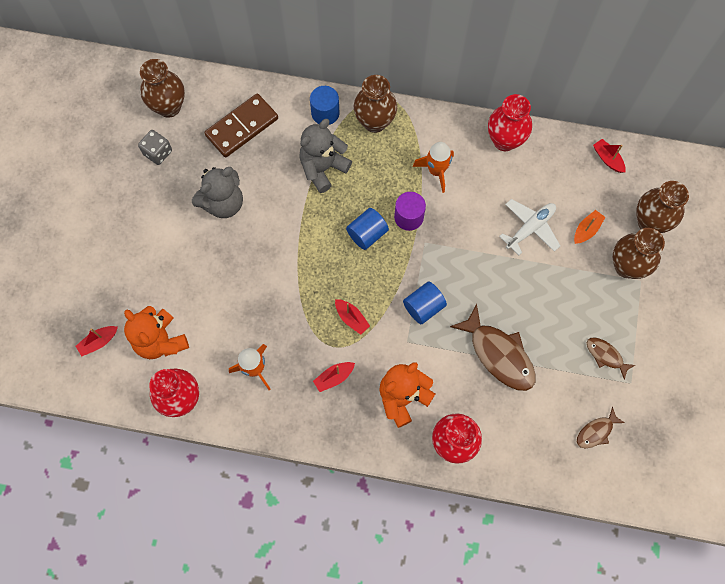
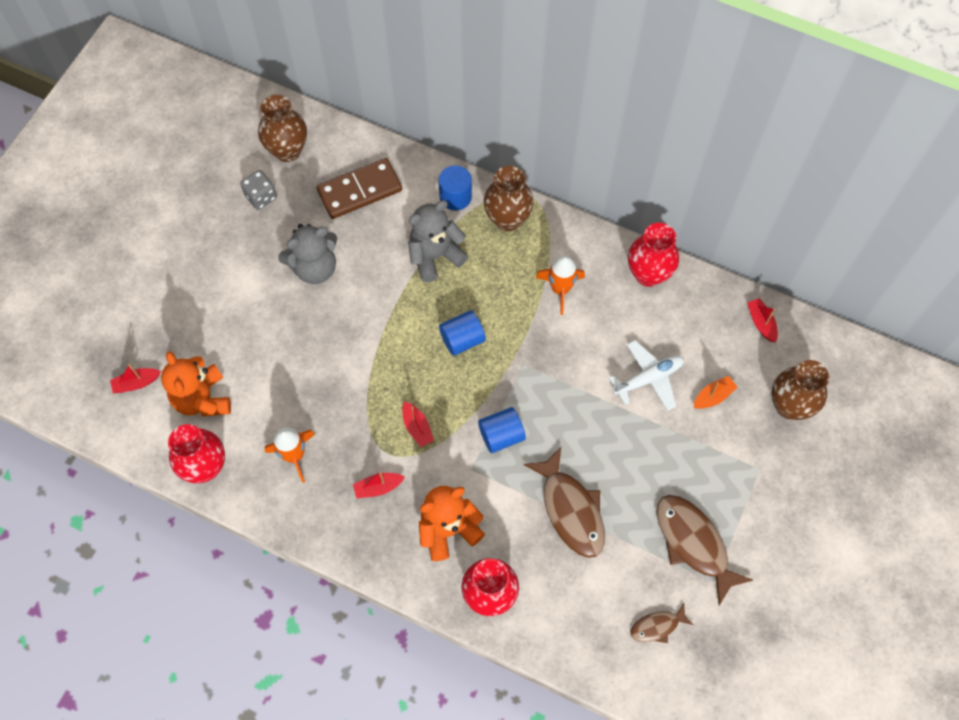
camera: 15 degrees right, 5 degrees down
(408, 217) = (514, 332): purple cylinder -> none
(606, 356) = (694, 543): brown fish -> brown fish, size x1.91
(626, 266) = (748, 449): brown vase -> none

